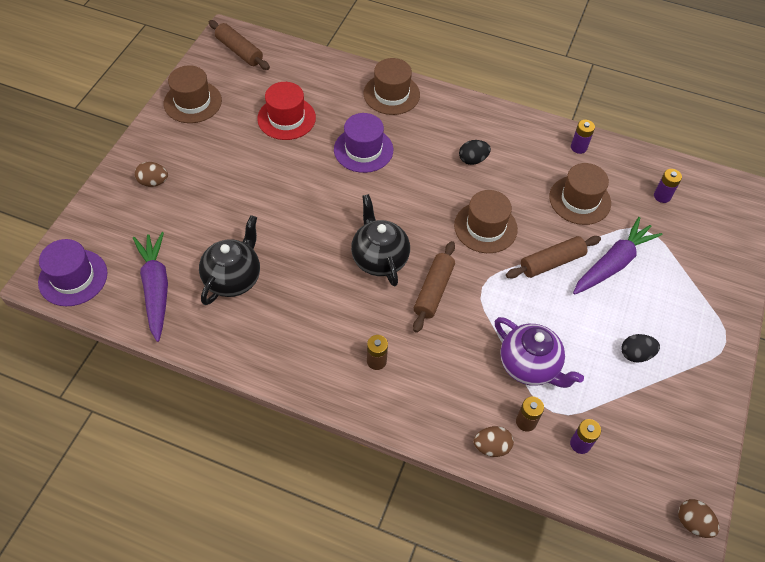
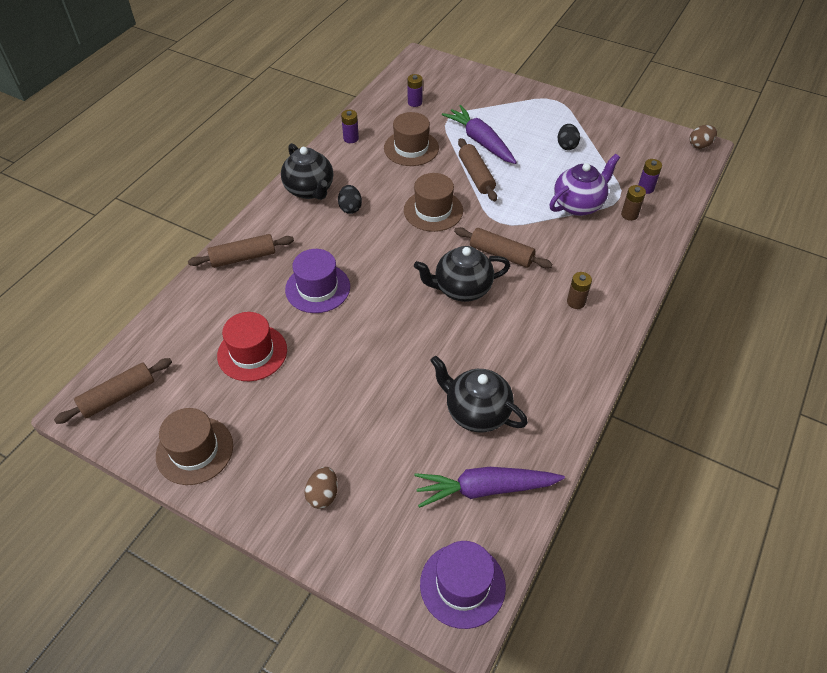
camera: 80 degrees left, 5 degrees down
(391, 94) = (243, 257): brown hat -> brown rolling pin
(490, 126) = (310, 190): none -> black teapot
(491, 447) = (653, 238): brown egg -> none

